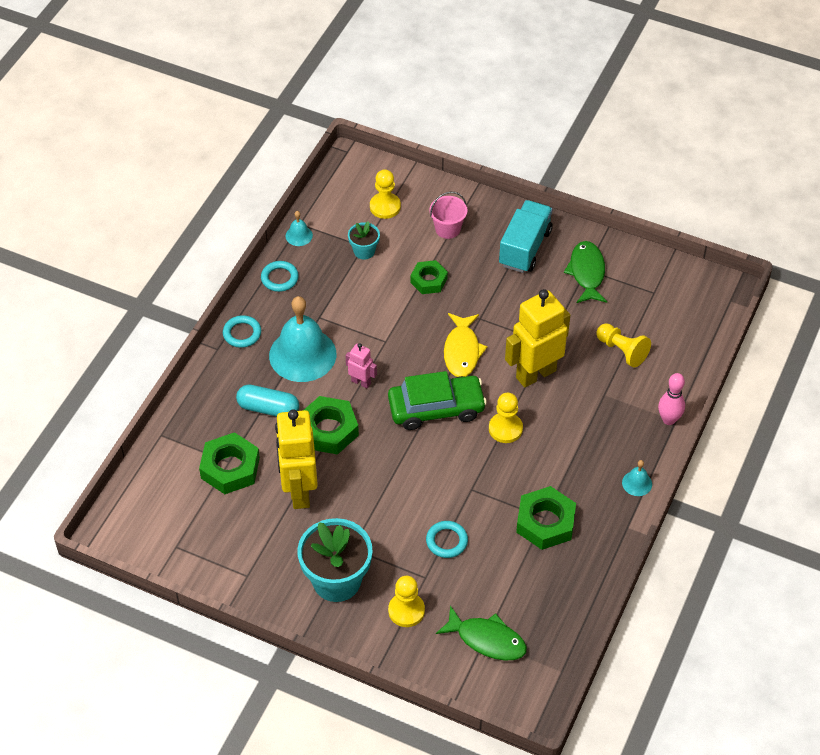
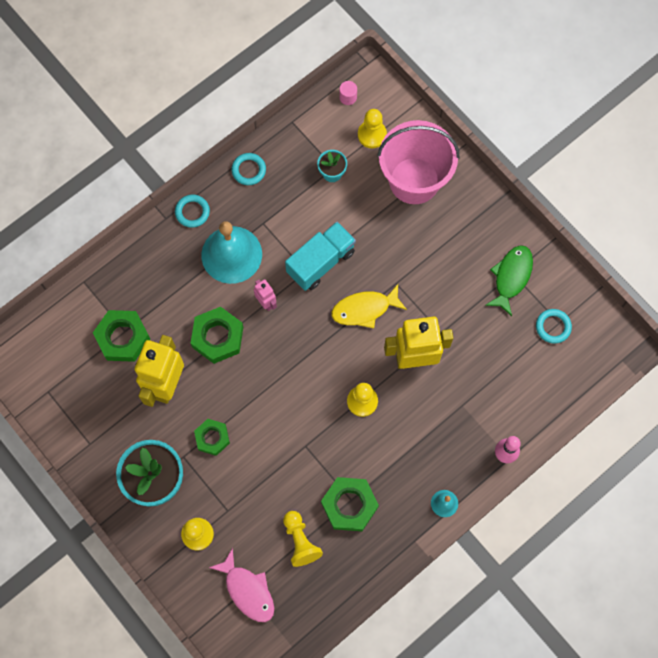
camera: 25 degrees right, 20 degrees up
(268, 408) = (179, 295): turquoise capsule -> none
(299, 235) = (285, 133): turquoise bell -> none
(344, 185) = (348, 97): none -> pink cylinder
(428, 280) = (371, 226): green nut -> green nut (212, 438)
(436, 408) = (315, 356): green car -> none
(446, 541) = (261, 485): turquoise ring -> turquoise ring (553, 327)
(447, 229) = (414, 180): pink bucket -> pink bucket, size x2.15
(462, 351) = (364, 309): yellow fish -> yellow fish turned 45 degrees clockwise
(487, 639) = (247, 590): green fish -> pink fish
(525, 248) = (470, 228): turquoise truck -> turquoise truck (320, 262)
(622, 351) = (500, 369): yellow pawn -> yellow pawn (300, 541)

